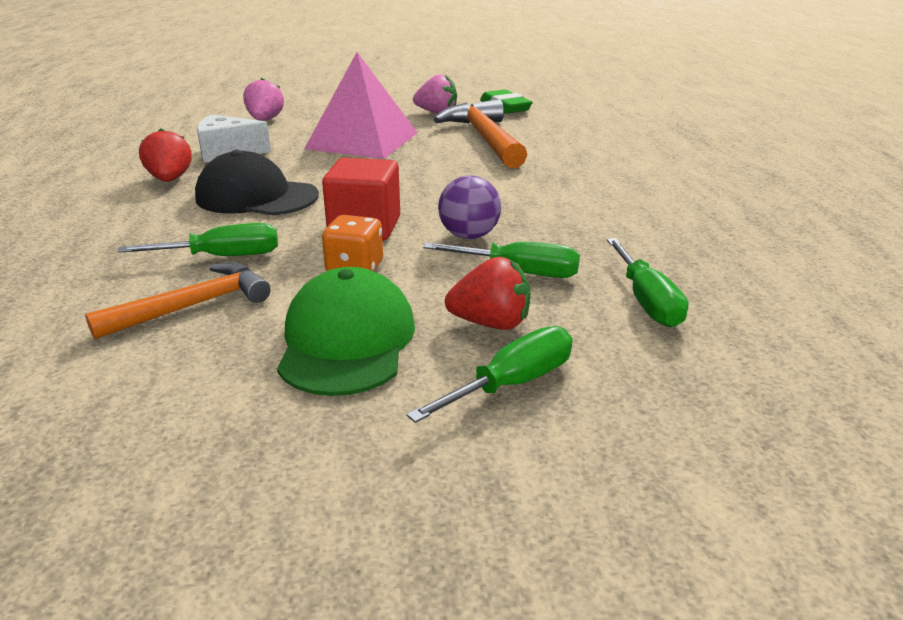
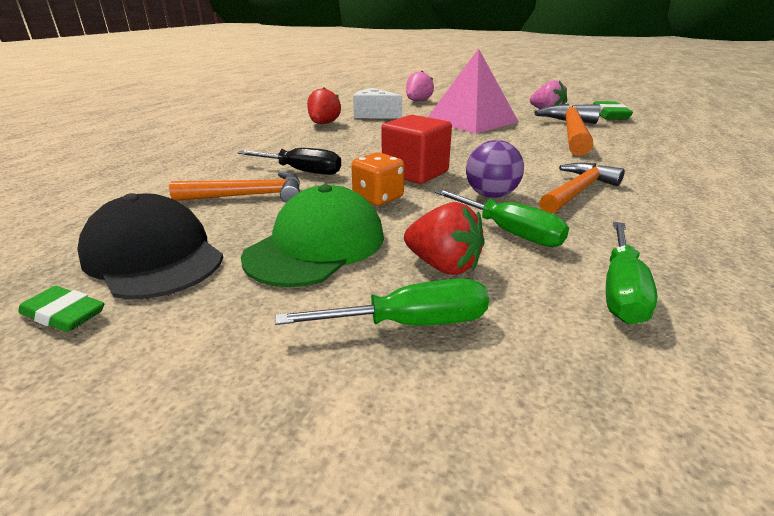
camera: 30 degrees right, 0 degrees up
(146, 503) = (64, 314): none -> green eraser
(222, 257) = (301, 171): green screwdriver -> black screwdriver
(256, 197) = (363, 141): black cap -> black cap (153, 256)
(544, 211) = (577, 191): none -> orange hammer

